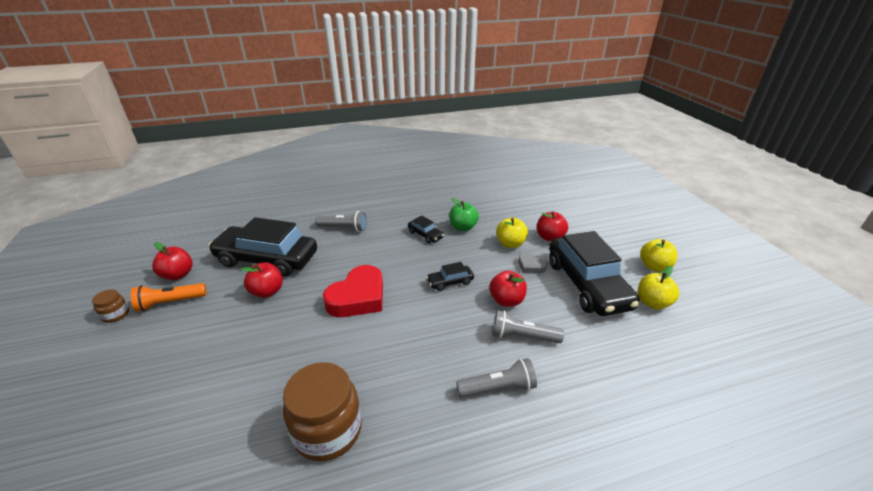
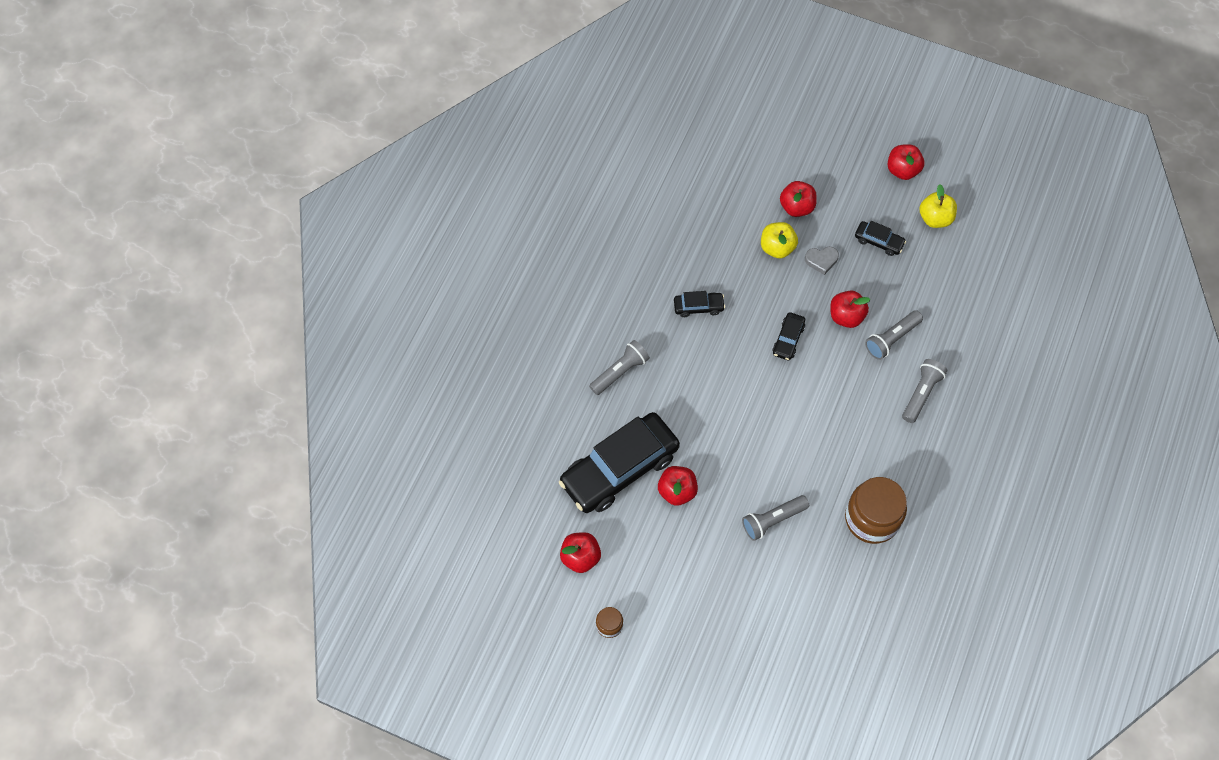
camera: 50 degrees left, 30 degrees up
(170, 302) = (627, 576): orange flashlight -> none
(276, 357) = (773, 520): none -> grey flashlight
(358, 297) = (747, 423): red heart -> none
(463, 227) = (715, 265): green apple -> none
(587, 284) = (878, 241): black car -> black car, size x0.43
(654, 266) = (902, 170): yellow apple -> red apple

